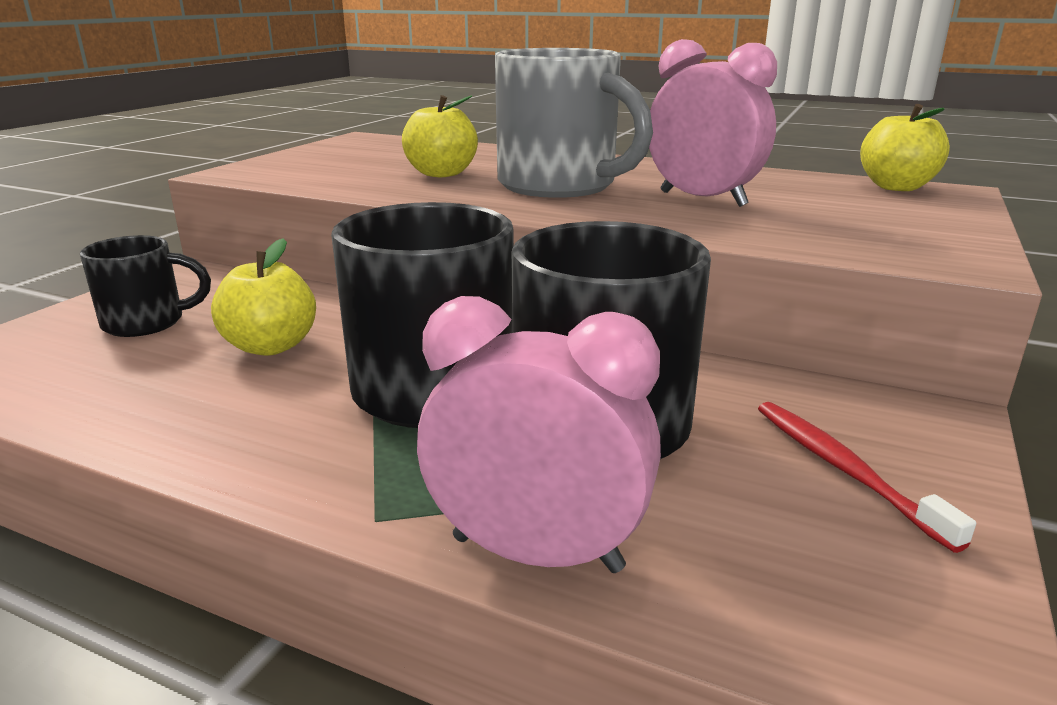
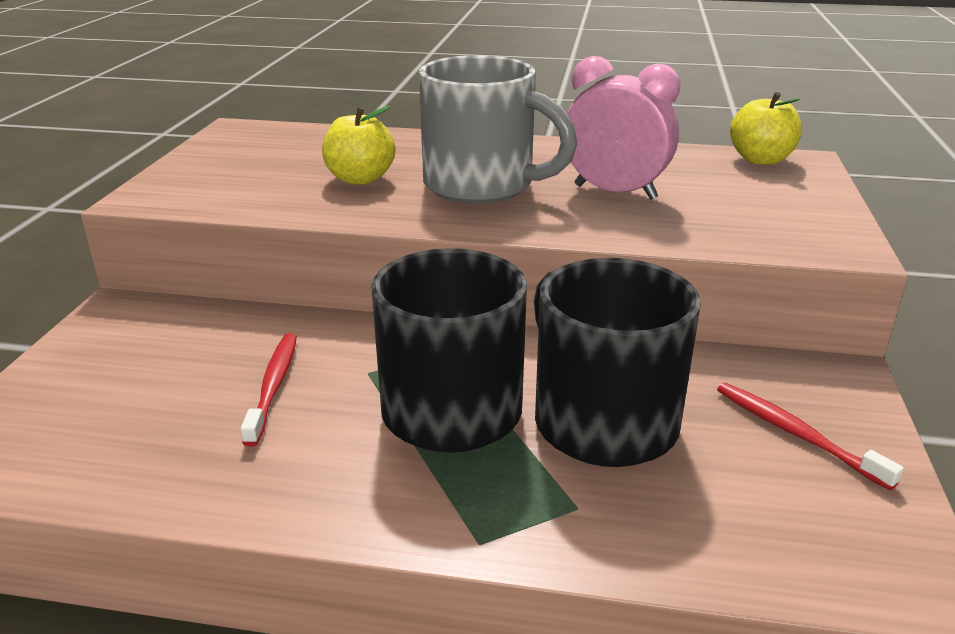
camera: 15 degrees left, 5 degrees up
(147, 323) = (128, 377): black mug -> none
(271, 346) = (273, 386): yellow apple -> red toothbrush
(537, 553) = (617, 547): pink clock -> none

